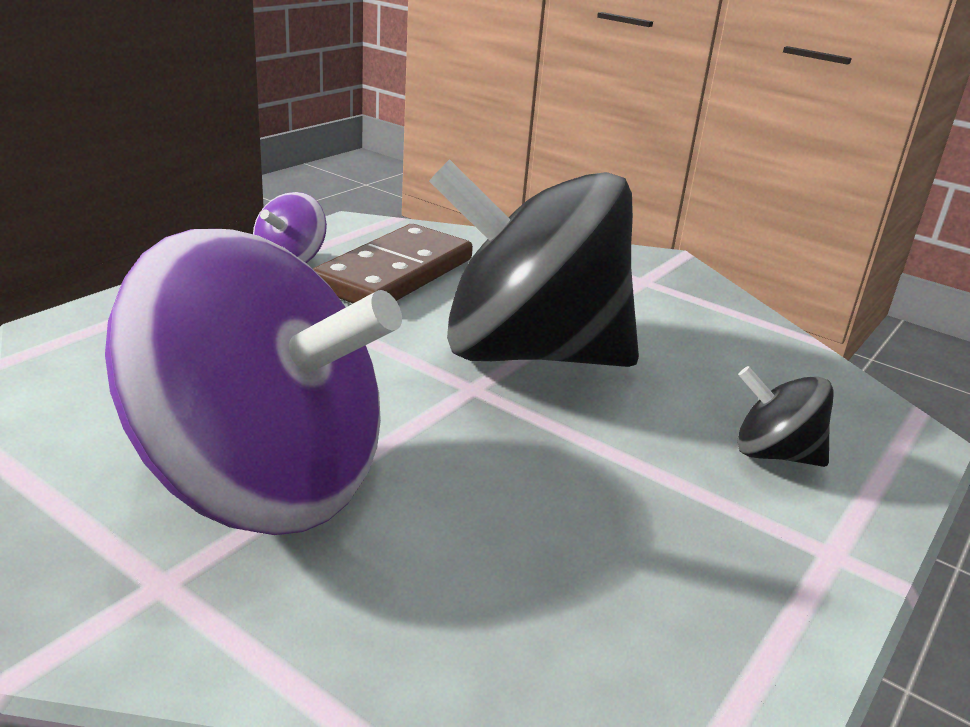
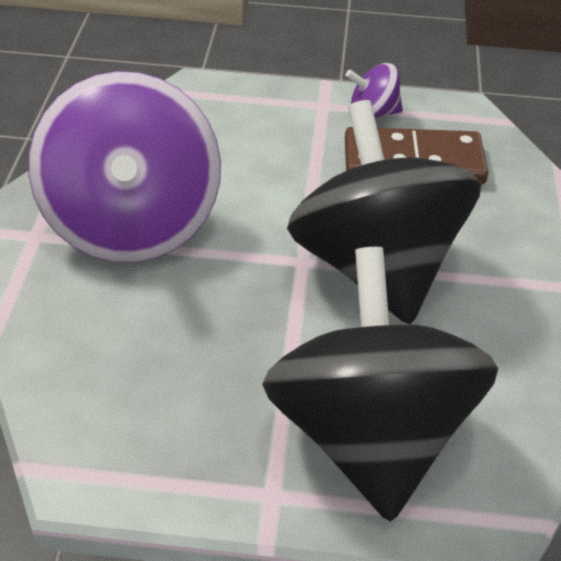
camera: 60 degrees right, 15 degrees up
(774, 454) = (370, 437): black spinning top -> black spinning top, size x2.45

